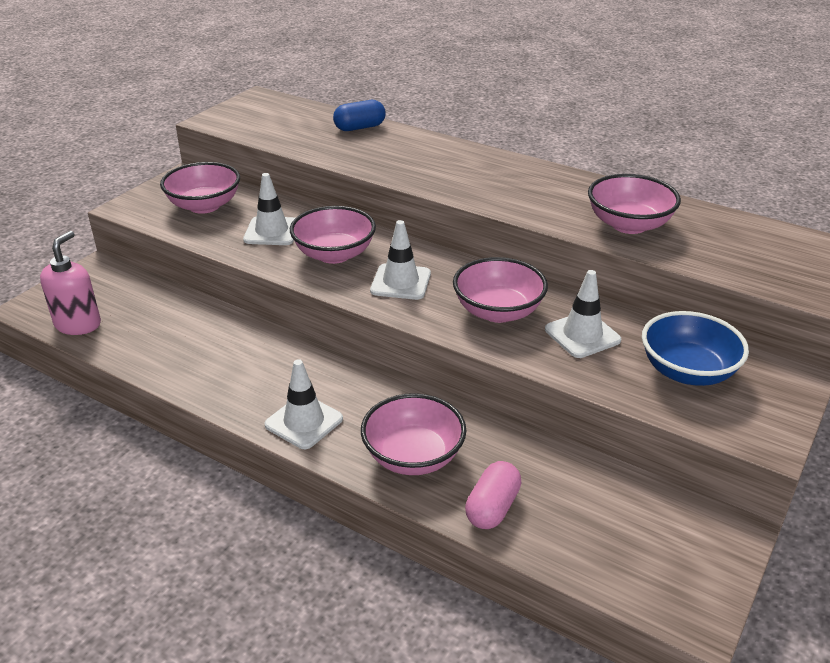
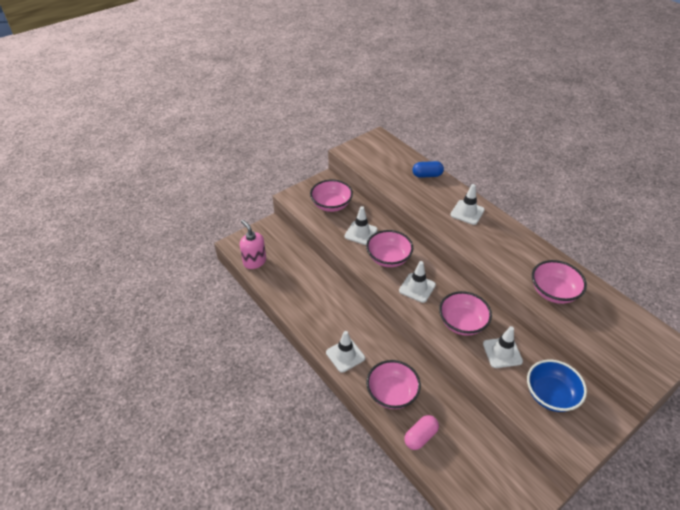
camera: 20 degrees right, 10 degrees up
(78, 324) = (254, 261): pink soap dispenser -> pink soap dispenser turned 75 degrees counterclockwise
(446, 159) = (467, 212): none -> white traffic cone

